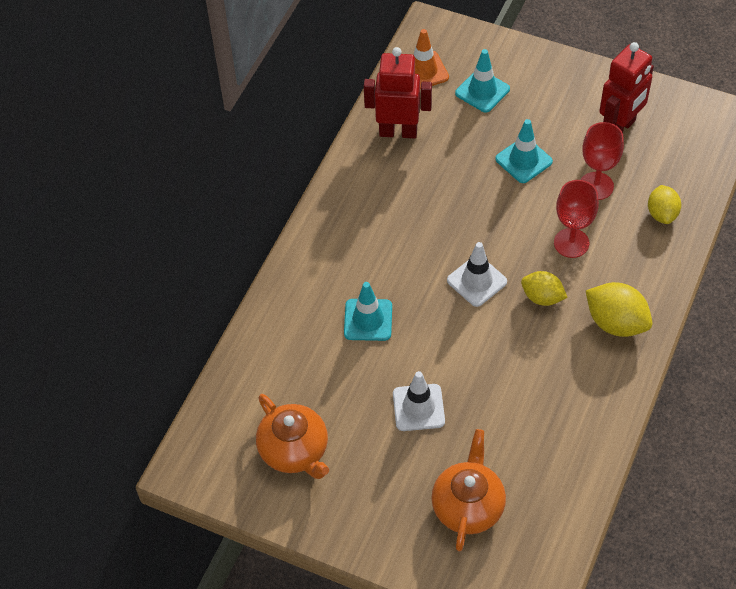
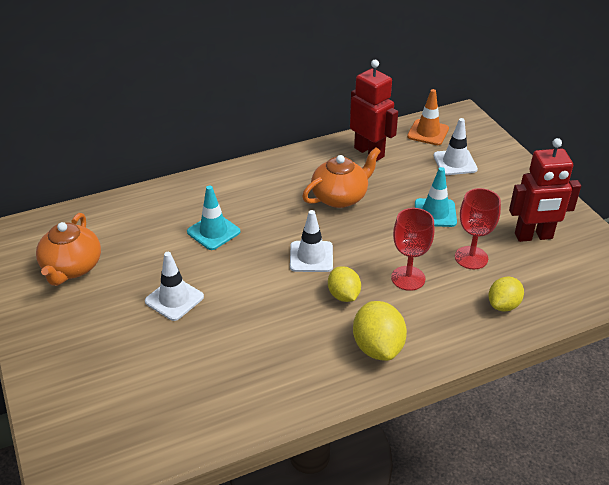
camera: 40 degrees right, 15 degrees down
(468, 506) = (121, 379): orange teapot -> orange teapot (340, 197)
(482, 91) = (455, 162): turquoise traffic cone -> white traffic cone

